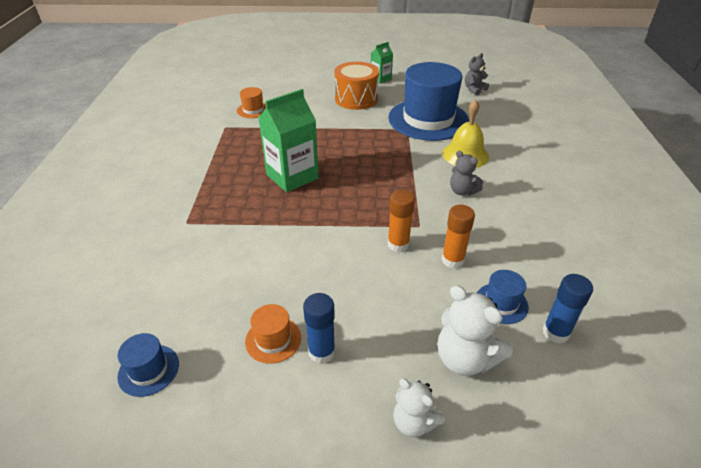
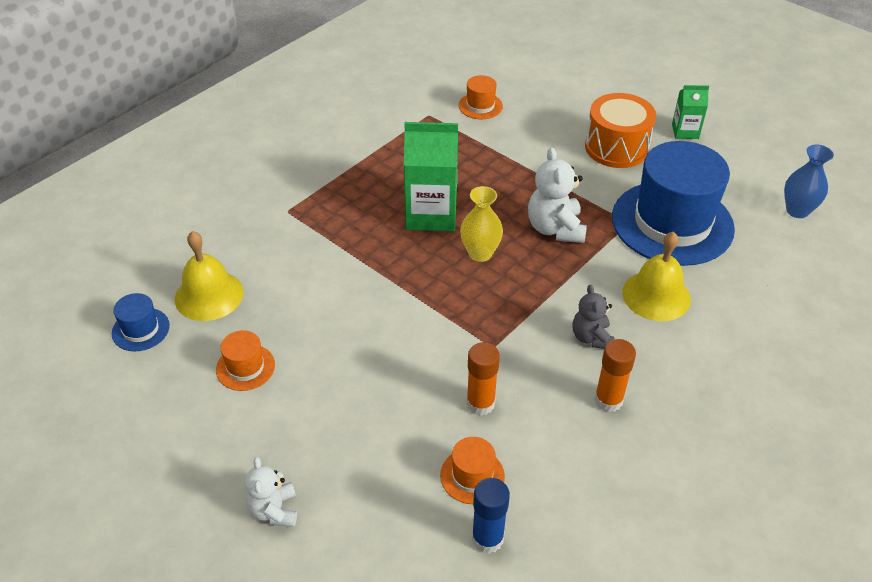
camera: 40 degrees right, 5 degrees up
(184, 309) = (209, 295): none -> yellow bell
(321, 352) = (269, 404): blue glue stick -> none
(348, 182) = (480, 253): none -> yellow vase
(398, 244) = (447, 352): orange glue stick -> orange glue stick (608, 400)
(465, 358) = (375, 496): white teddy bear -> white teddy bear (555, 228)
(474, 89) = (797, 210): grey teddy bear -> blue vase
(501, 303) = (472, 476): blue hat -> orange hat

